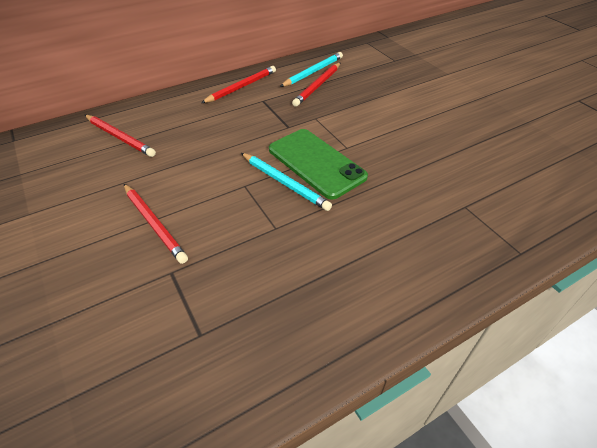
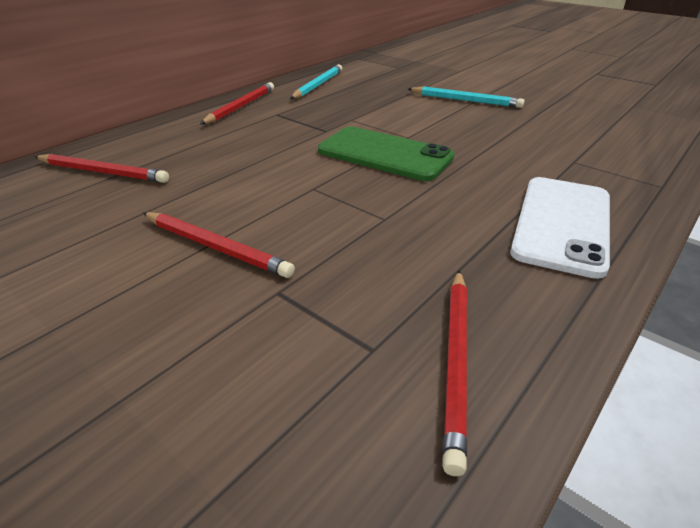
camera: 20 degrees left, 10 degrees down
(285, 183) = (362, 177): turquoise pencil -> turquoise pencil (465, 100)
(317, 86) = (332, 95): red pencil -> red pencil (456, 361)
(402, 269) = (562, 224): none -> white phone

